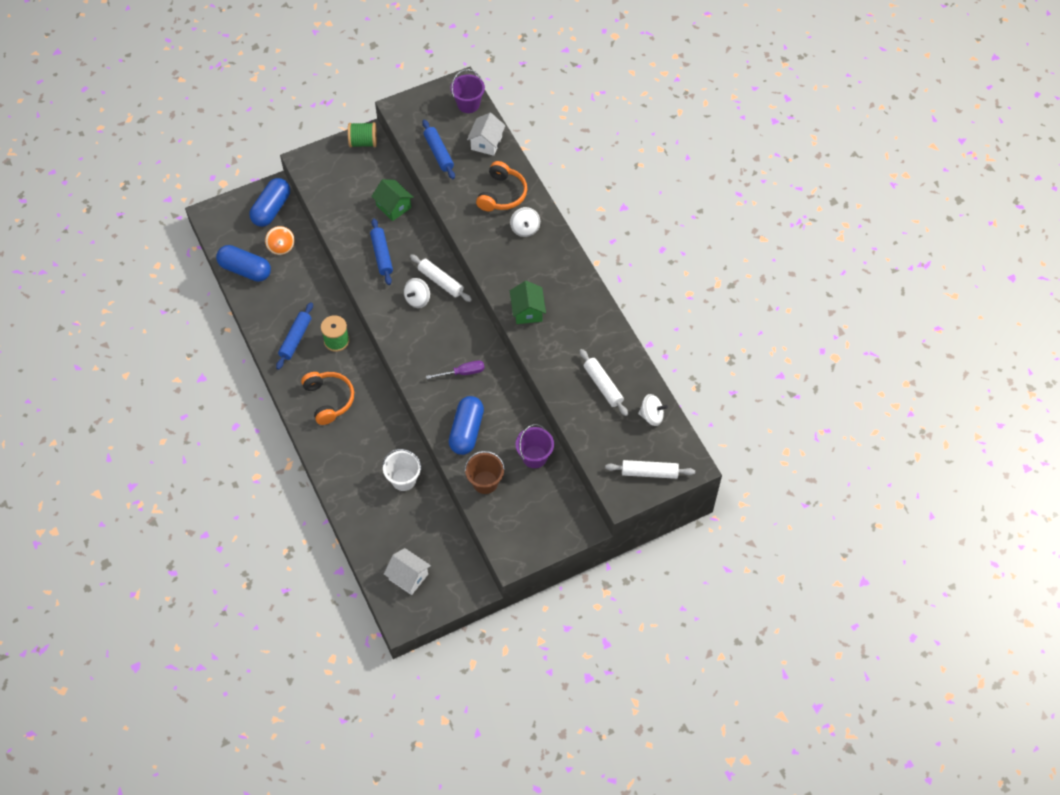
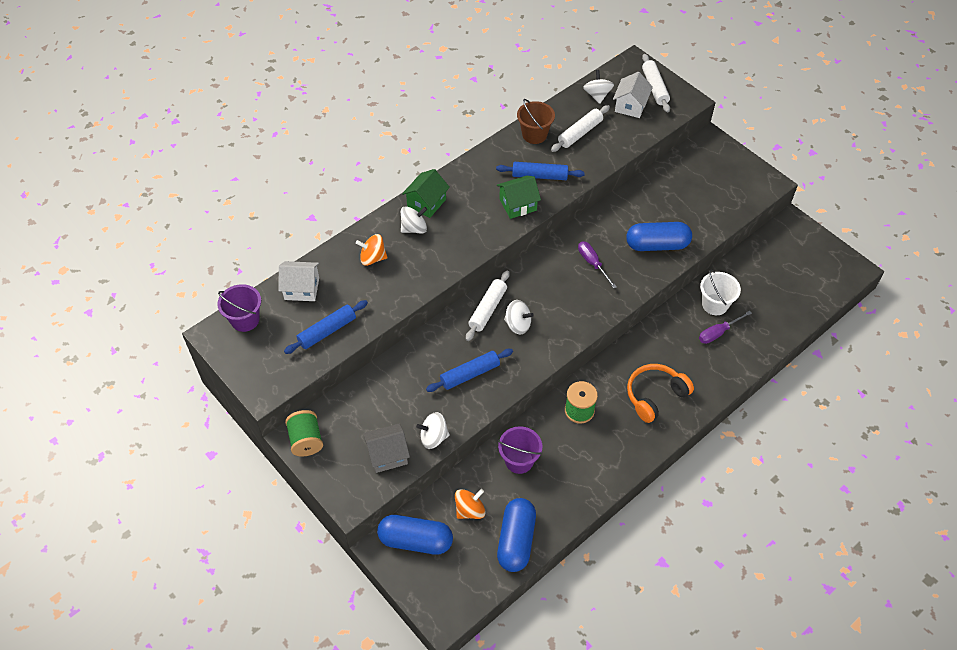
camera: 105 degrees left, 5 degrees down
(295, 339) = (592, 452): blue rolling pin -> blue rolling pin (539, 176)
(331, 189) = (387, 455): none -> grey house
(335, 220) = (433, 437): none -> white spinning top
(372, 471) = (718, 333): none -> purple screwdriver
(393, 206) = (397, 381): green house -> green house (426, 203)
(408, 577) = (810, 275): white house -> white house (630, 106)
(485, 482) = (704, 218): brown bucket -> brown bucket (534, 134)
(502, 194) = (373, 258): orange headphones -> orange spinning top
(534, 457) = (660, 188): purple bucket -> purple bucket (519, 460)

